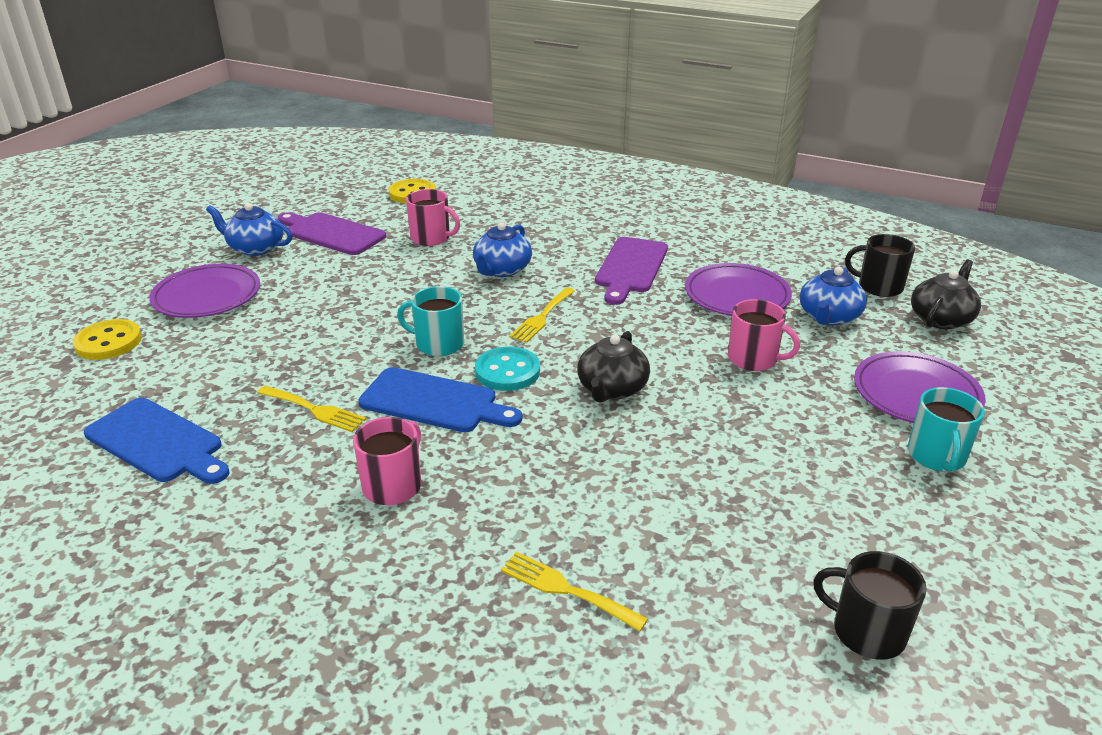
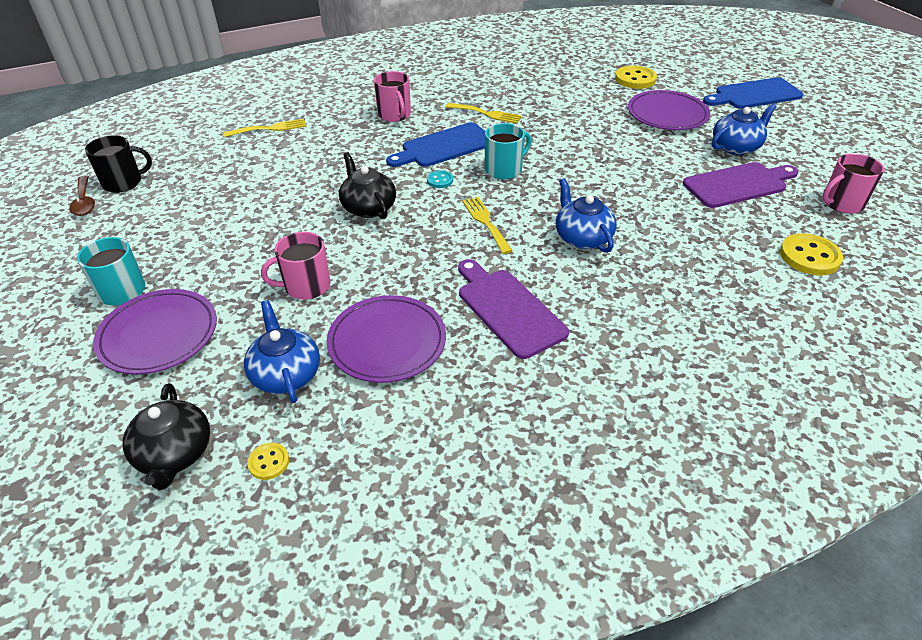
camera: 130 degrees right, 10 degrees up
(158, 442) = (512, 74): blue cutting board -> blue cutting board (754, 94)
(314, 410) = (486, 114): yellow fork -> yellow fork turned 135 degrees counterclockwise
(431, 238) = (683, 227): pink mug -> pink mug (841, 203)
(507, 371) = (440, 180): turquoise button -> turquoise button, size x0.53
(878, 287) = (268, 462): black mug -> yellow button
(944, 630) = (84, 202): none -> brown spoon

